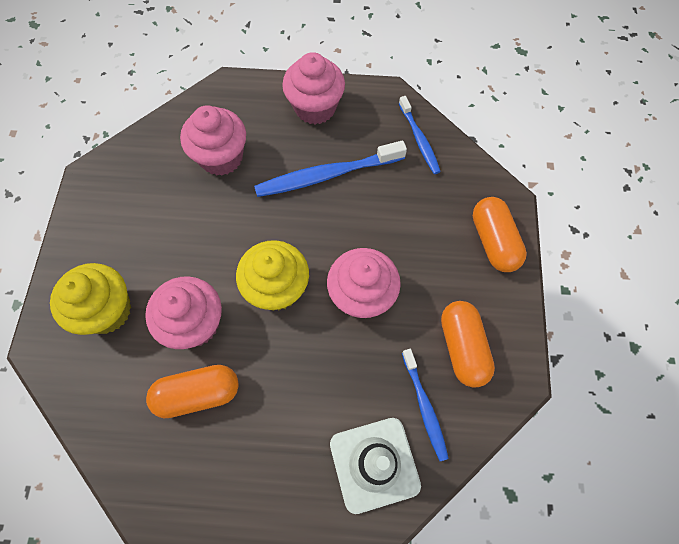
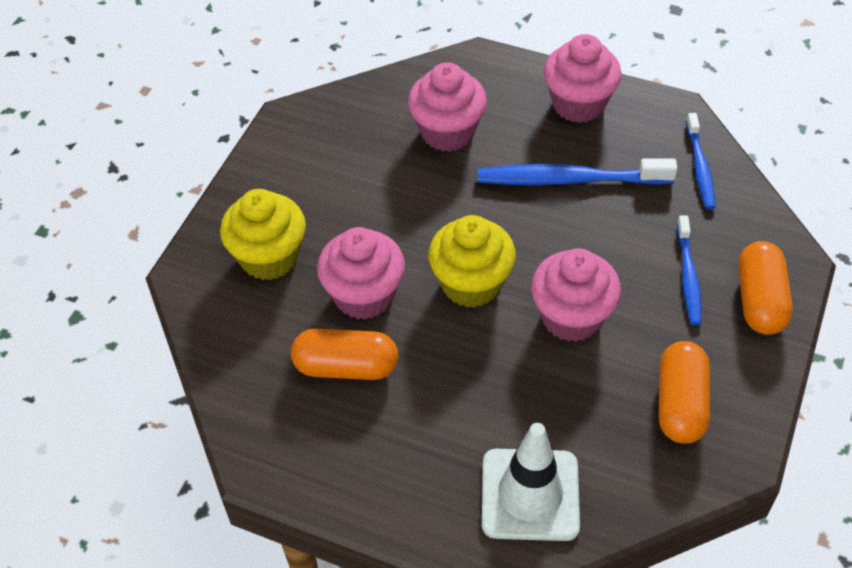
camera: 20 degrees right, 15 degrees down
(424, 407) = (611, 453): blue toothbrush -> blue toothbrush (688, 276)

